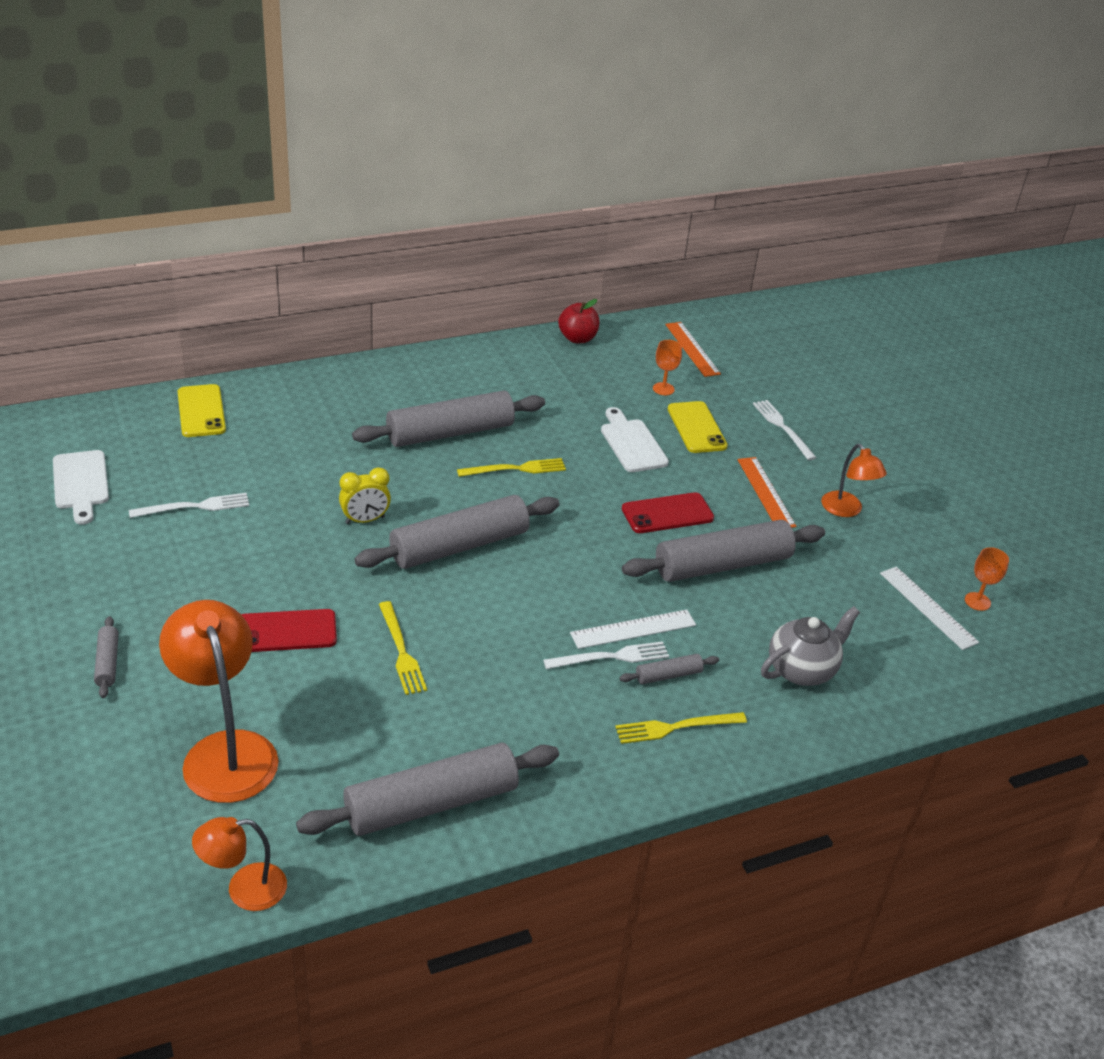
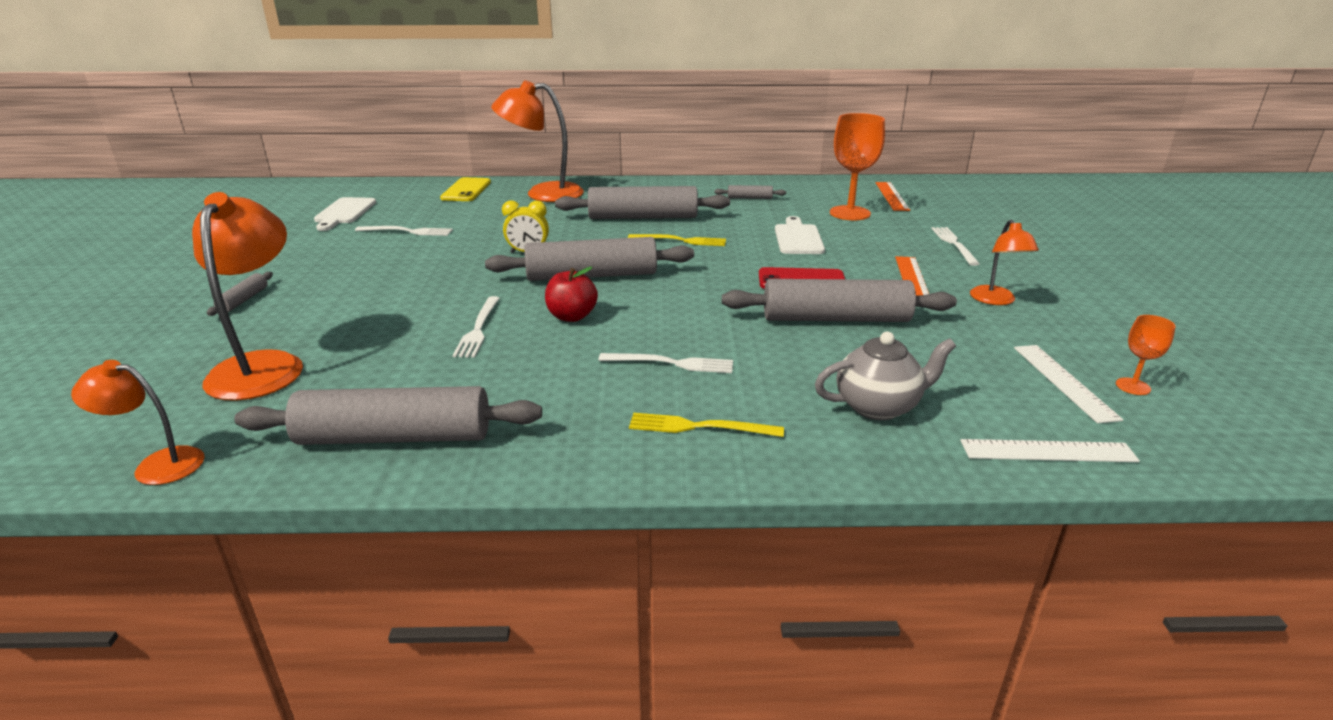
camera: 25 degrees right, 10 degrees down
(286, 631) = (396, 303): red phone -> none
(303, 403) = (543, 193): none -> orange lamp
(401, 651) = (478, 329): yellow fork -> white fork
(577, 338) = (792, 183): red apple -> red apple (571, 316)
(633, 629) = (710, 348): white ruler -> white ruler (1048, 451)
(663, 389) = (849, 213): orange goblet -> orange goblet, size x2.03
(668, 675) = (721, 386): grey rolling pin -> grey rolling pin (749, 198)
(696, 428) = (866, 236): yellow phone -> none

